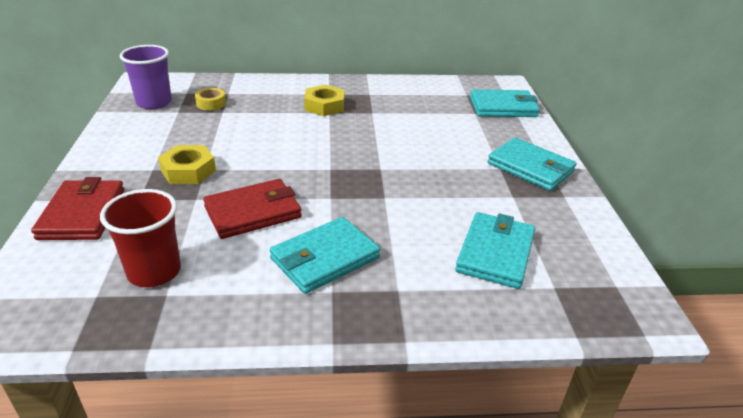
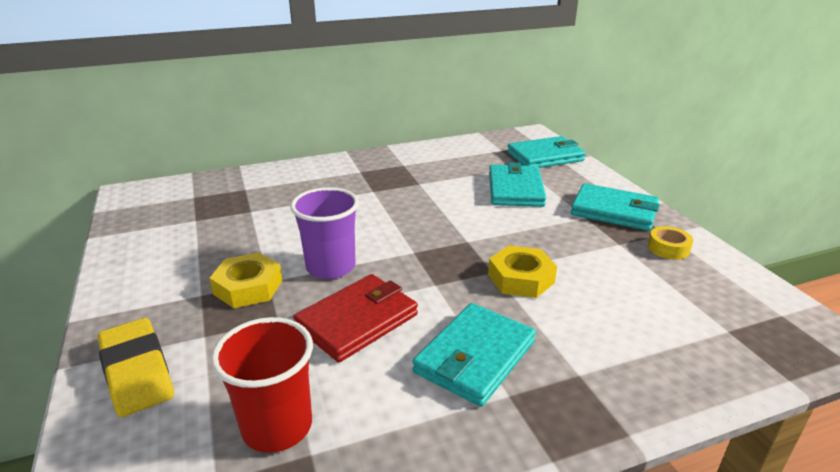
camera: 15 degrees left, 5 degrees down
(82, 214) = (137, 372): red wallet -> yellow eraser
(154, 102) = (159, 214): purple cup -> purple cup (331, 267)
(211, 103) = (231, 204): yellow tape -> yellow tape (668, 248)
(324, 106) = (363, 185): yellow nut -> yellow nut (521, 278)
(495, 253) = (646, 307): turquoise wallet -> turquoise wallet (515, 189)

